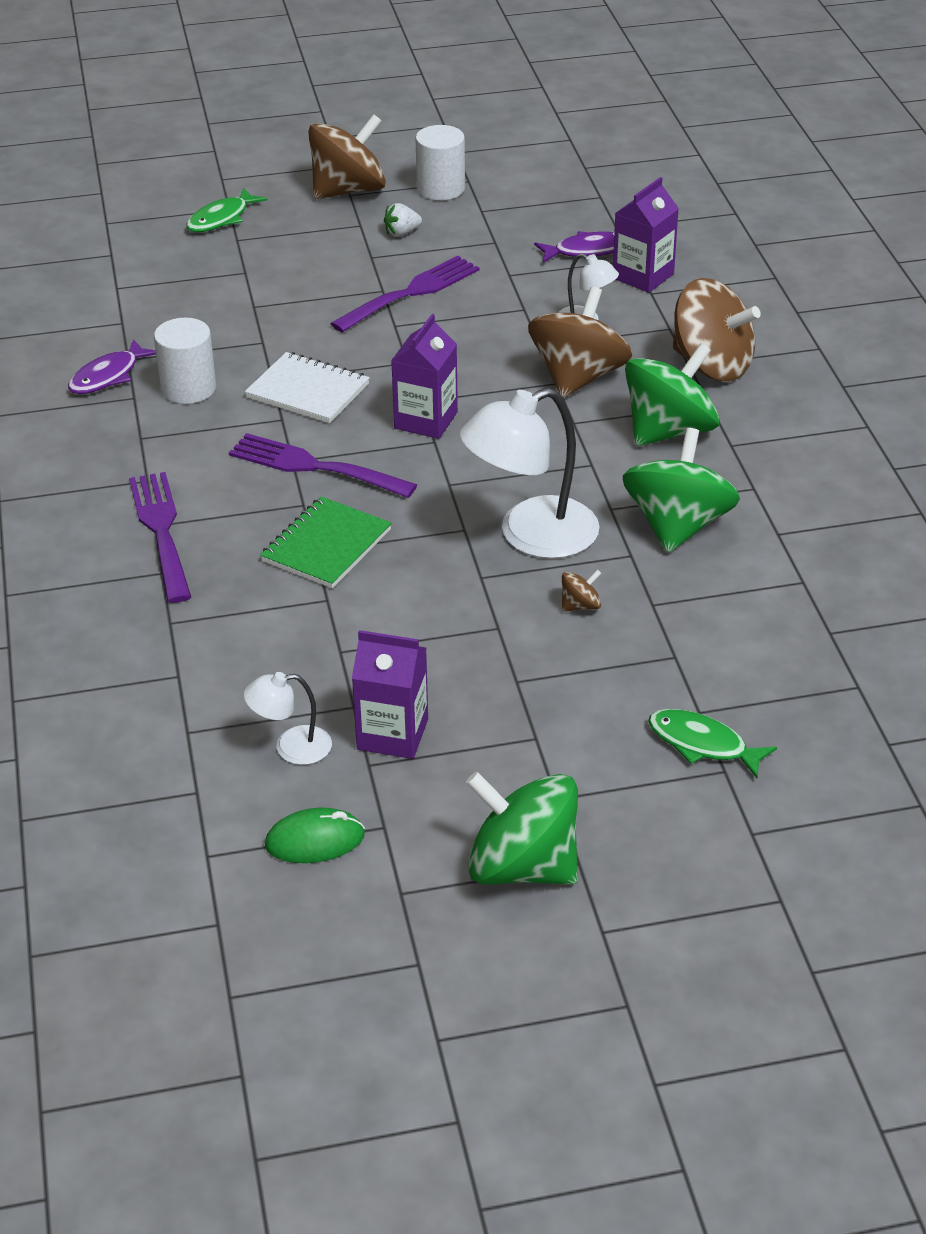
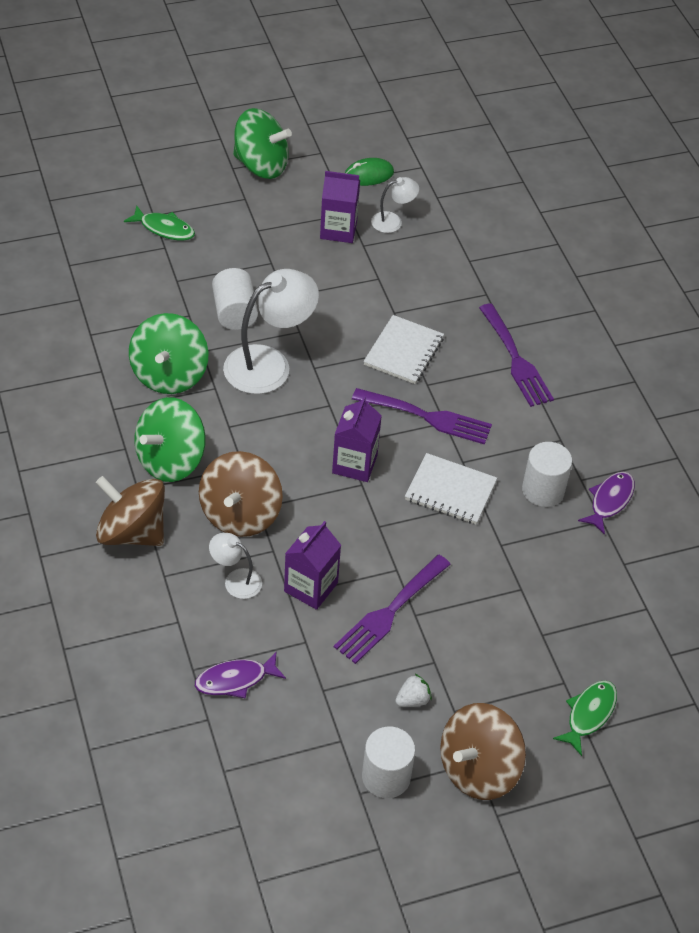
camera: 170 degrees right, 10 degrees up
(326, 545) = (404, 351): green notebook -> white notebook
(580, 606) = (234, 312): brown spinning top -> white cylinder
(643, 276) = (184, 644): purple carton -> purple carton (311, 587)

